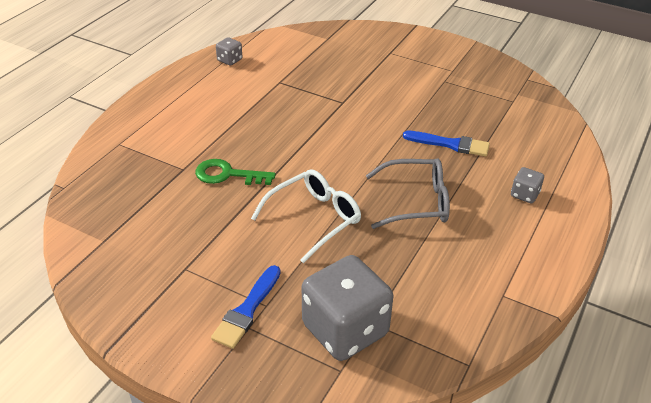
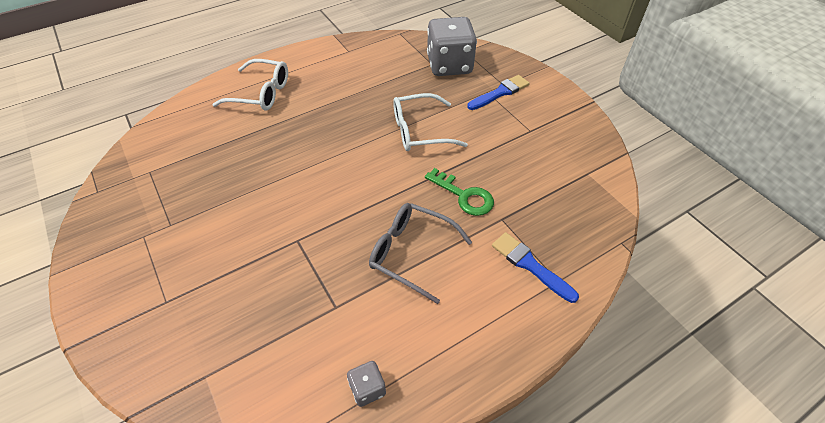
camera: 150 degrees left, 10 degrees up
(416, 202) = (338, 116): grey glasses -> grey glasses (411, 253)
(450, 144) = (258, 150): blue brush -> blue brush (530, 265)
(524, 194) = (261, 93): grey dice -> white glasses

